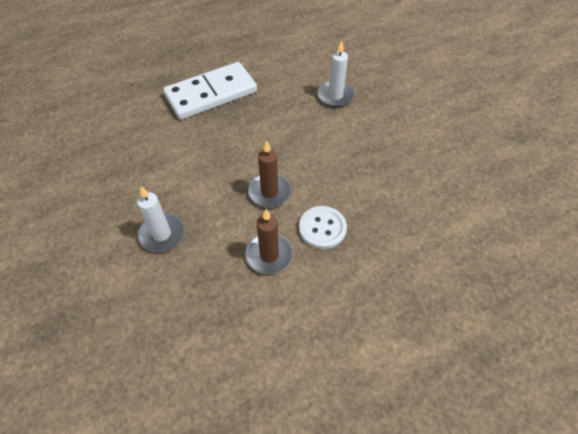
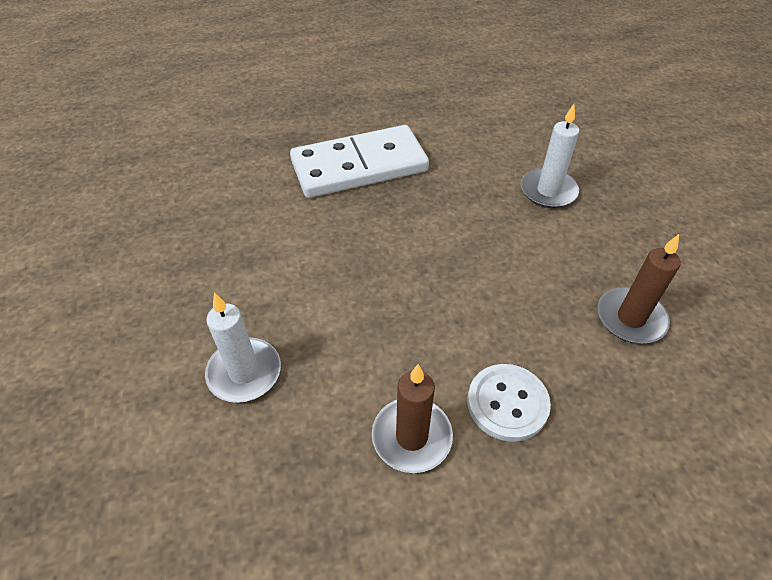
camera: 10 degrees right, 5 degrees down
(269, 192) = (426, 328): brown candle -> brown candle (630, 318)

